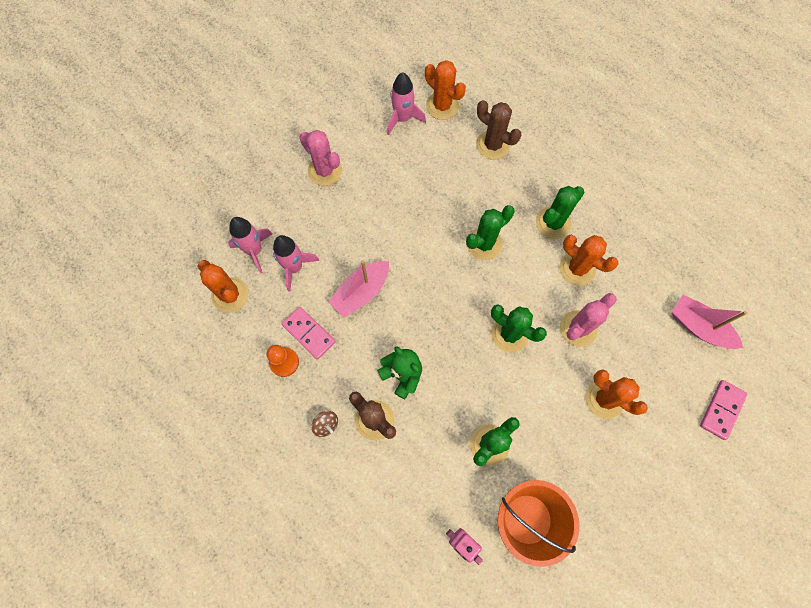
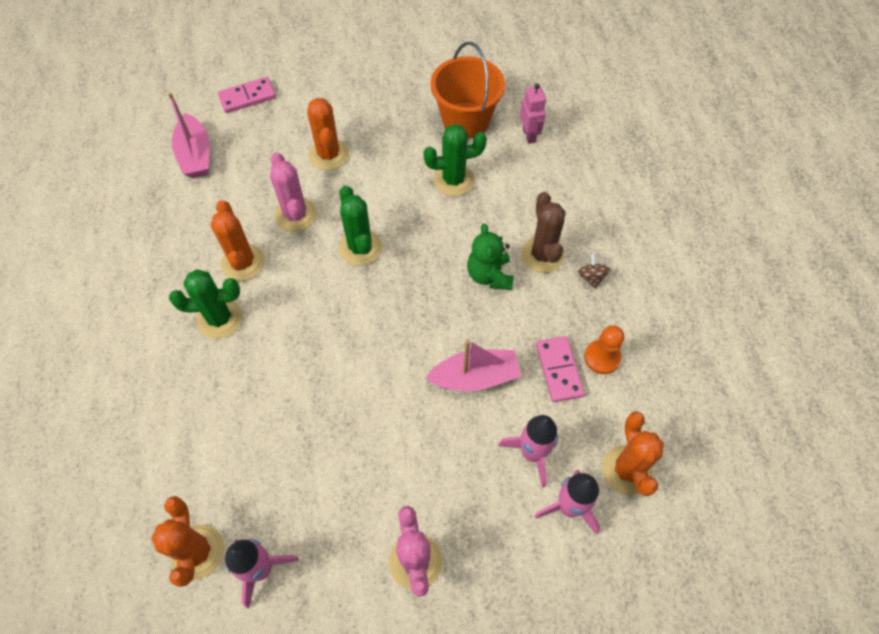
camera: 145 degrees left, 10 degrees down
(484, 244) = (307, 343): green cactus -> none
(492, 145) = (191, 450): brown cactus -> none
(578, 328) = (295, 215): pink cactus -> pink cactus turned 75 degrees clockwise

